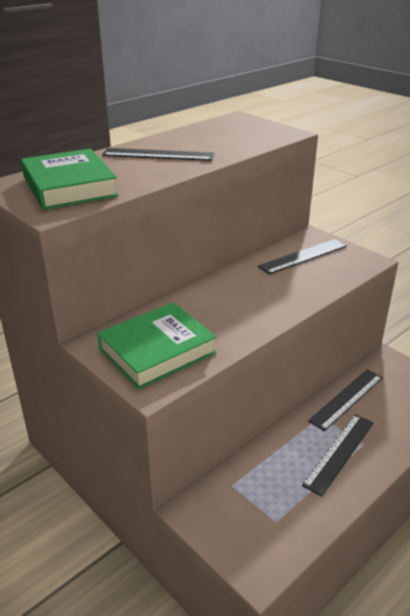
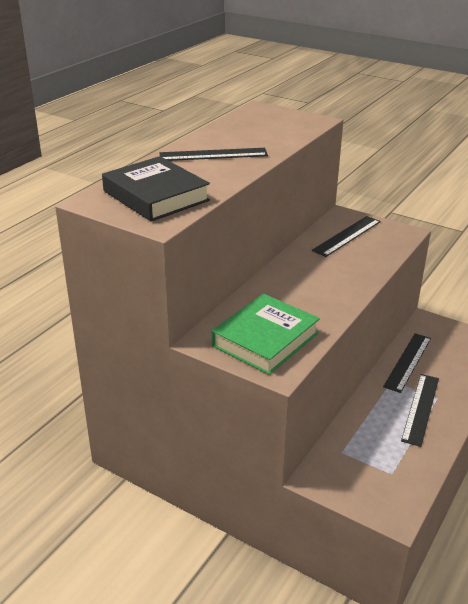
camera: 15 degrees left, 0 degrees up
(69, 186) = (156, 196): green book -> black book

